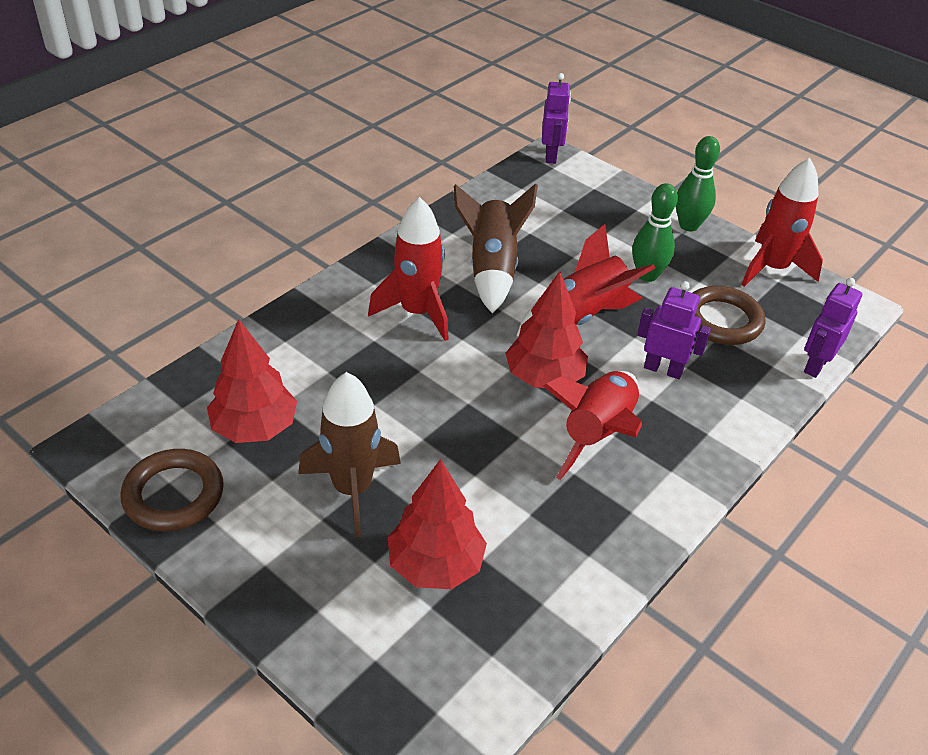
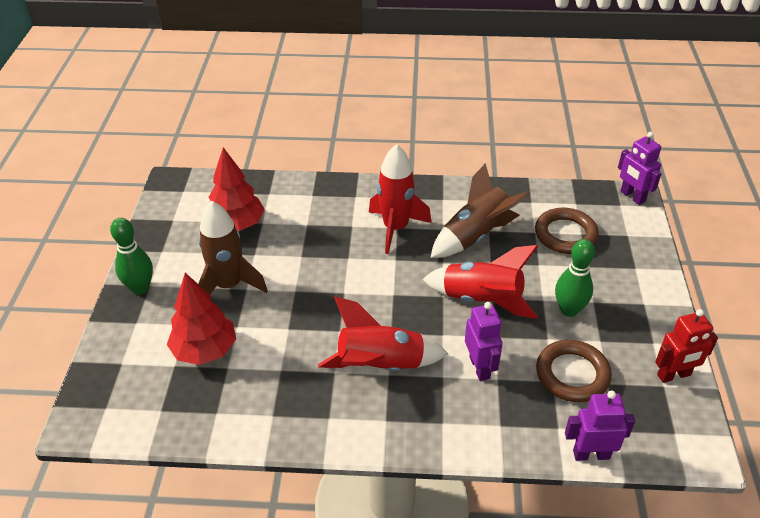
camera: 55 degrees right, 0 degrees up
(174, 495) = (166, 227): brown ring -> brown ring (565, 234)
(544, 377) = (403, 313): red tree -> none
(551, 155) = (632, 196): purple robot -> purple robot turned 90 degrees clockwise
(688, 225) = (657, 303): green bowling pin -> green bowling pin (140, 288)
(772, 268) = (674, 375): red rocket -> red robot

